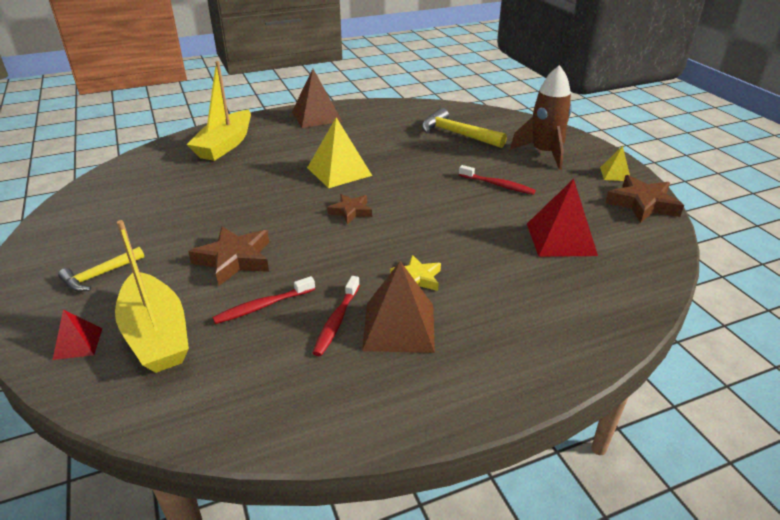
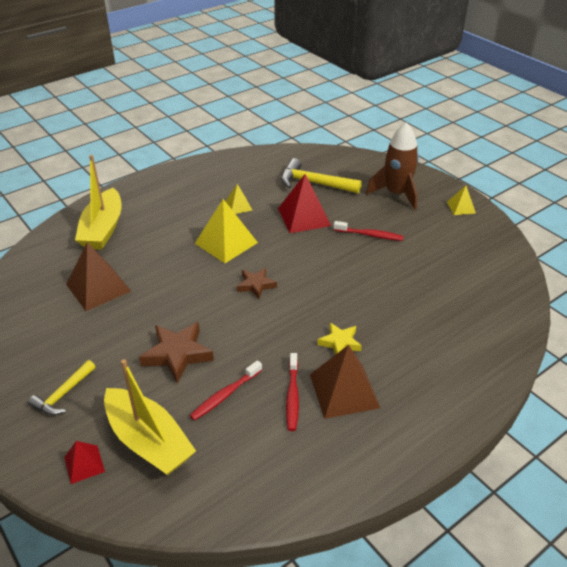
camera: 15 degrees left, 5 degrees up
(316, 116) = (175, 181): brown pyramid -> brown pyramid (98, 287)
(368, 143) = (238, 206): none -> yellow pyramid
(560, 239) = (439, 282): red pyramid -> red pyramid (304, 217)
(642, 204) = (491, 235): brown star -> none

